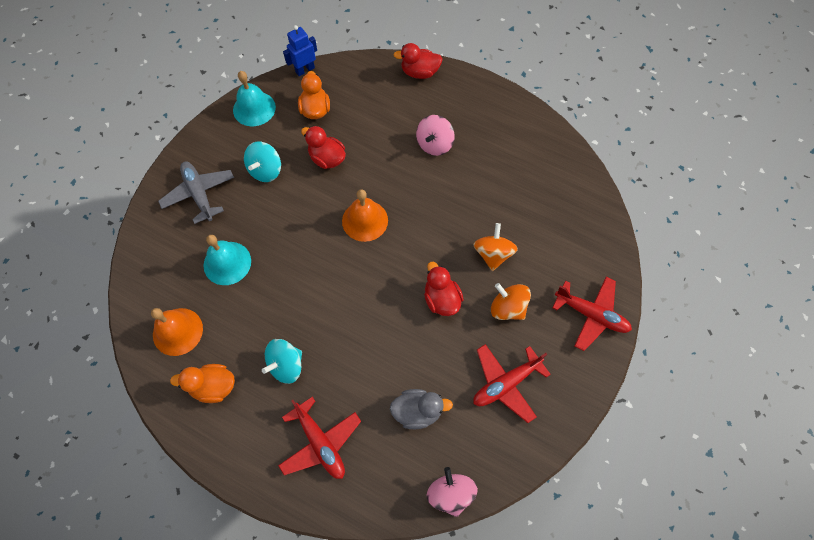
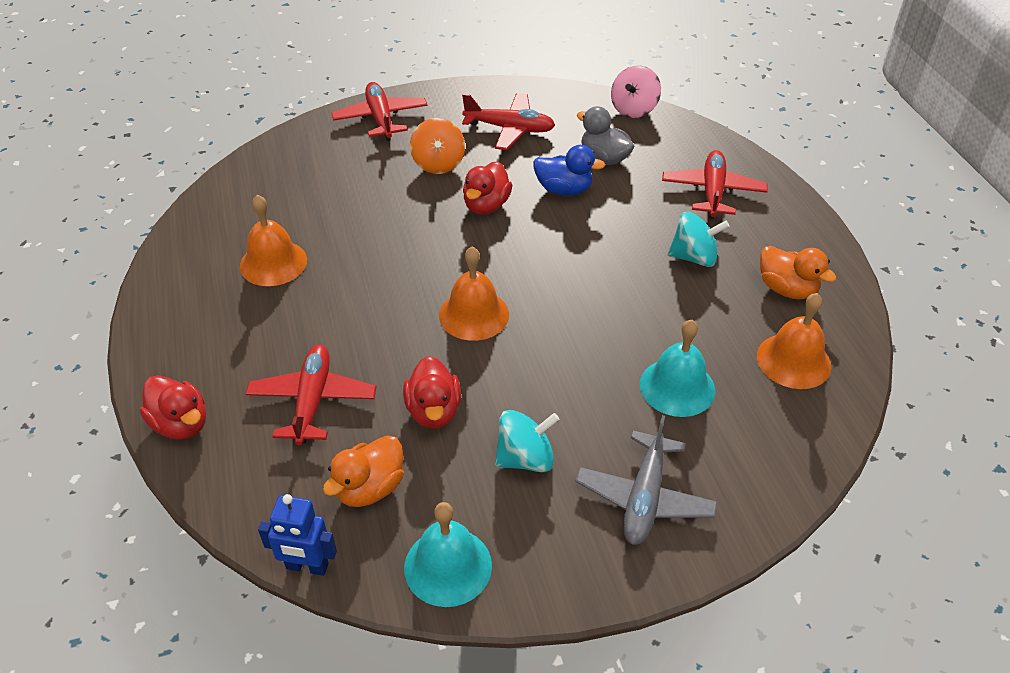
camera: 135 degrees left, 20 degrees down
(382, 121) = (312, 401): none -> red plane
(412, 355) = (564, 190): none -> blue duck
(434, 144) = (297, 328): pink spinning top -> none
(493, 254) = (392, 202): orange spinning top -> none
(495, 165) = (273, 263): none -> orange bell

